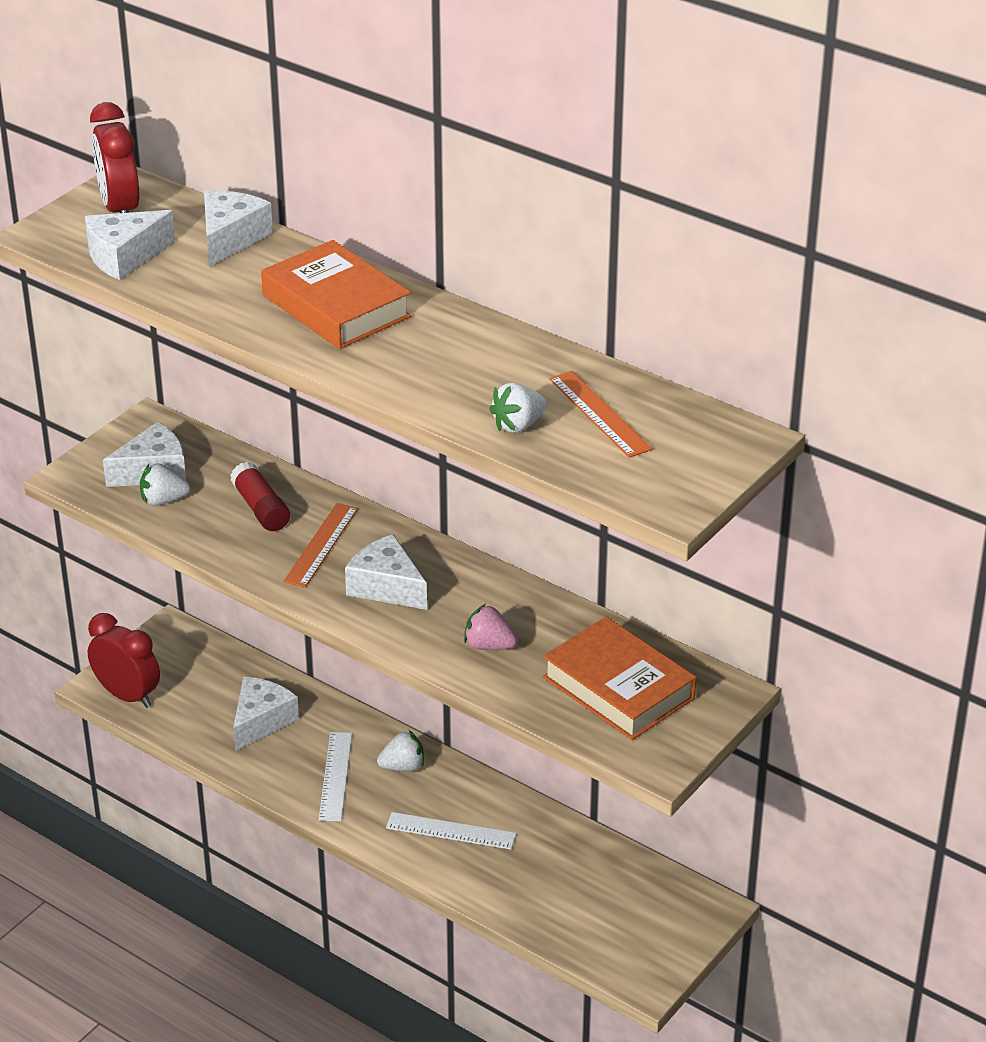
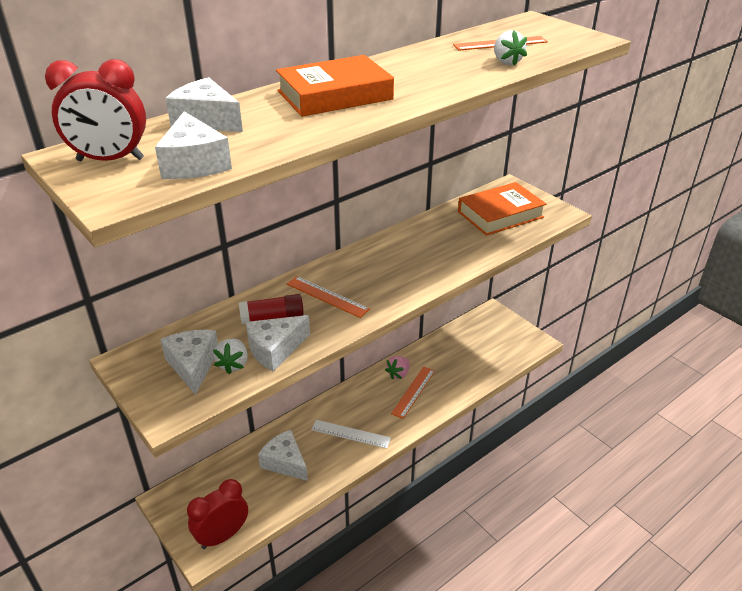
camera: 75 degrees left, 0 degrees up
(386, 587) = (383, 276): white cheese -> white cheese (275, 349)
(403, 767) = (354, 402): white strawberry -> none
(451, 831) = (413, 392): white ruler -> orange ruler
(489, 646) = (453, 248): pink strawberry -> pink strawberry (398, 374)

